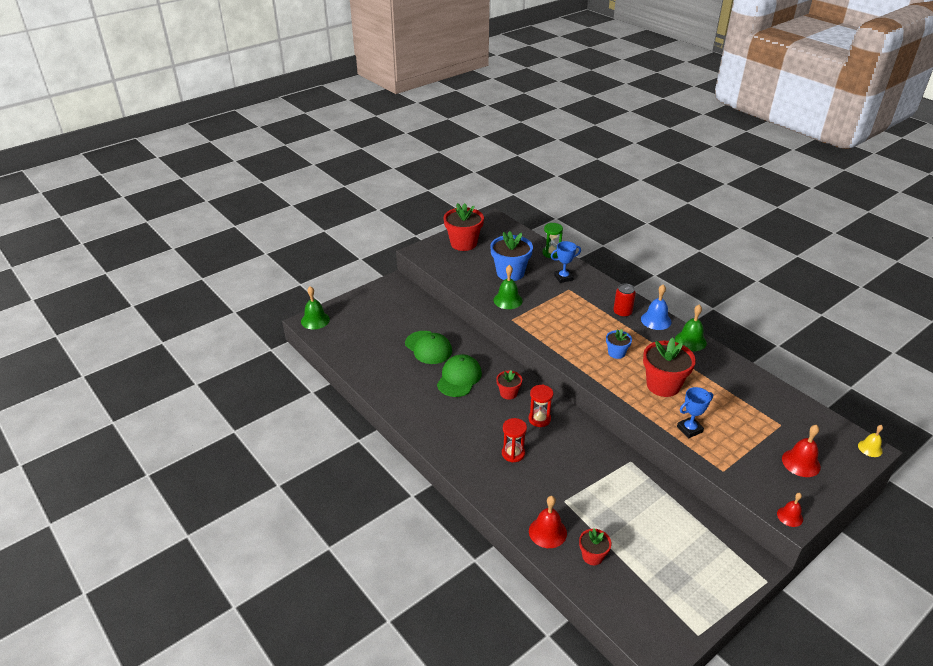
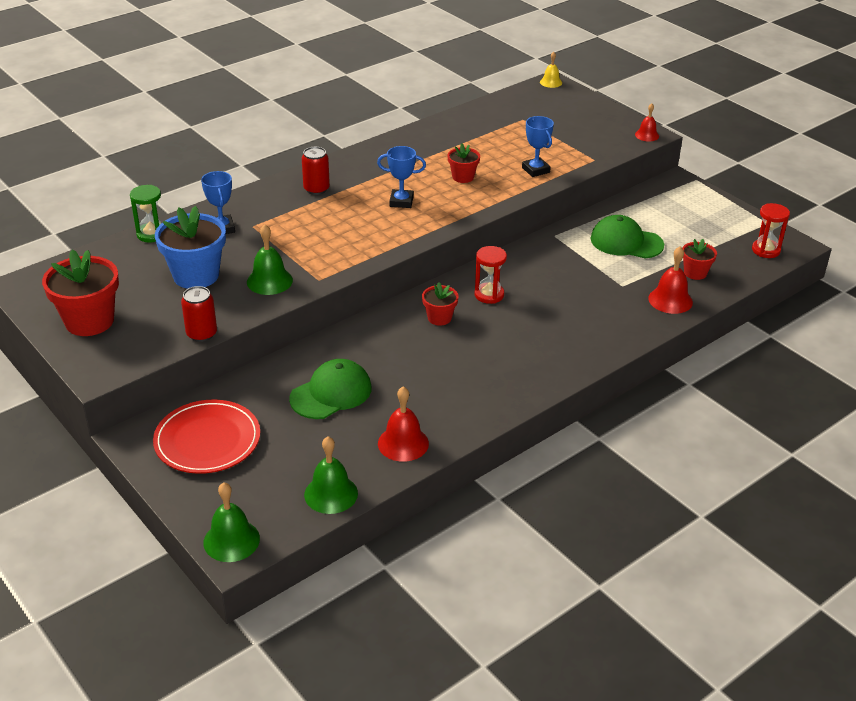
camera: 90 degrees left, 0 degrees up
(390, 306) = (207, 440): none -> red plate
(453, 280) = (201, 334): none -> red can
(459, 378) = (405, 362): green cap -> green cap (626, 242)
(513, 453) = (552, 319): red hourglass -> red hourglass (766, 250)
(616, 353) = (401, 201): blue flower pot -> blue trophy
(656, 320) = (336, 167): blue bell -> none
(663, 385) = (463, 177): red flower pot -> red flower pot, size x0.54
(690, 341) = (380, 149): green bell -> green bell (331, 494)
(801, 463) = (576, 118): red bell -> red bell (403, 443)

